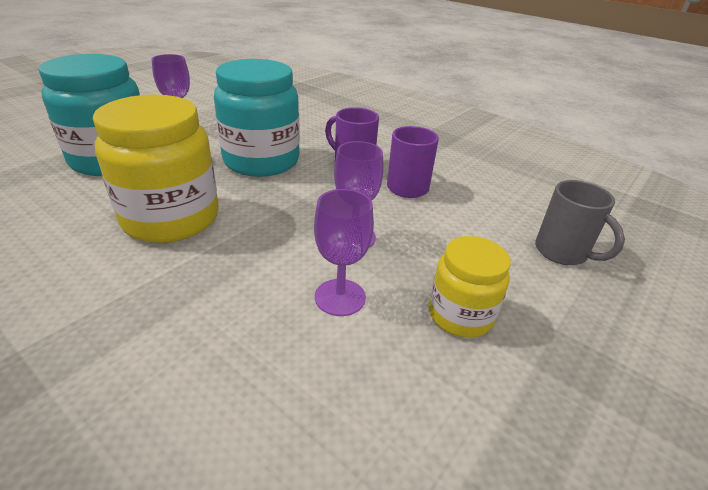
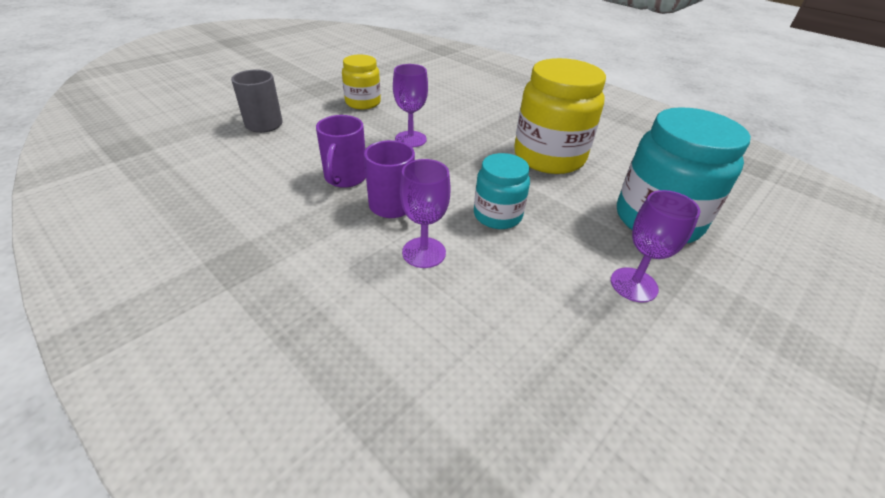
camera: 175 degrees left, 5 degrees up
(261, 161) = (497, 215): turquoise jar -> turquoise jar, size x0.57
(340, 297) = (426, 112): purple goblet -> purple goblet (424, 252)

